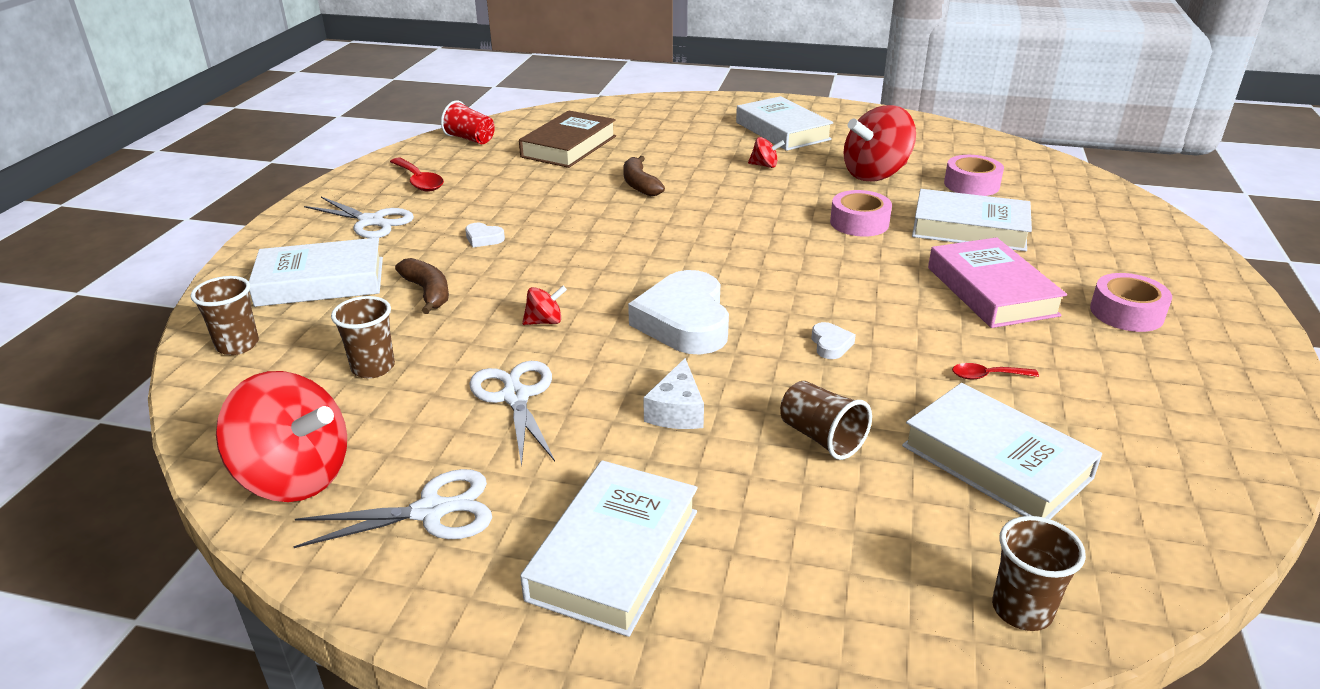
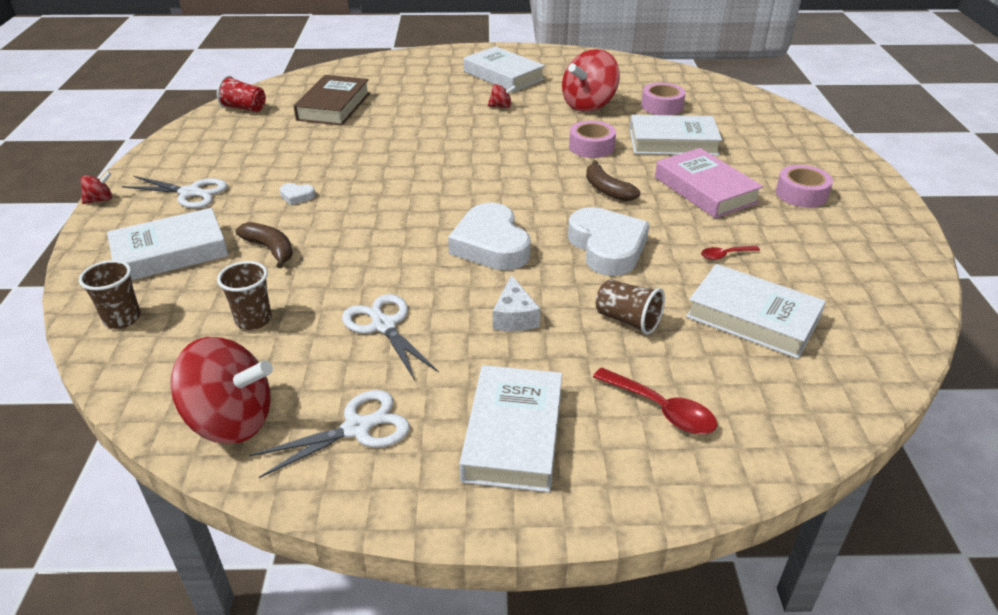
camera: 15 degrees left, 5 degrees up
(419, 181) = (216, 151): red spoon -> red spoon (661, 409)
(545, 321) = (380, 260): red spinning top -> red spinning top (100, 200)
(640, 185) = (408, 134): brown banana -> brown banana (607, 190)
(830, 344) = (607, 247): white heart -> white heart, size x2.42
(1022, 610) = (805, 419): brown cup -> none

